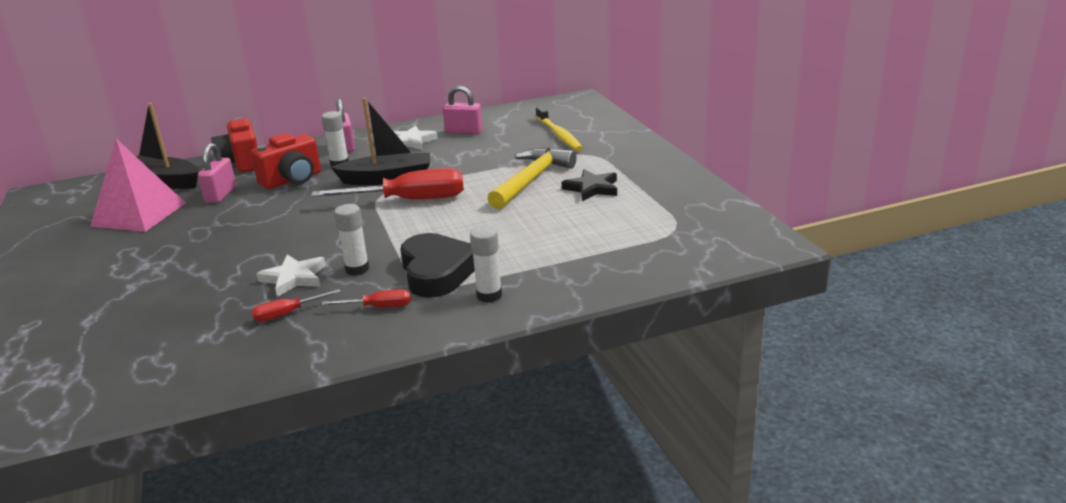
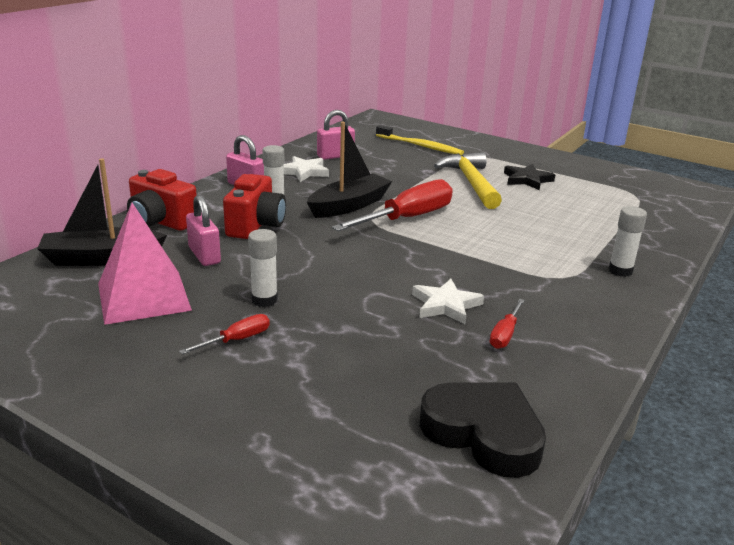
camera: 40 degrees left, 0 degrees up
(357, 269) = (483, 282): white glue stick -> white glue stick (264, 300)
(379, 307) = (564, 304): red screwdriver -> red screwdriver (237, 340)
(437, 272) = (548, 265): black heart -> black heart (483, 433)

